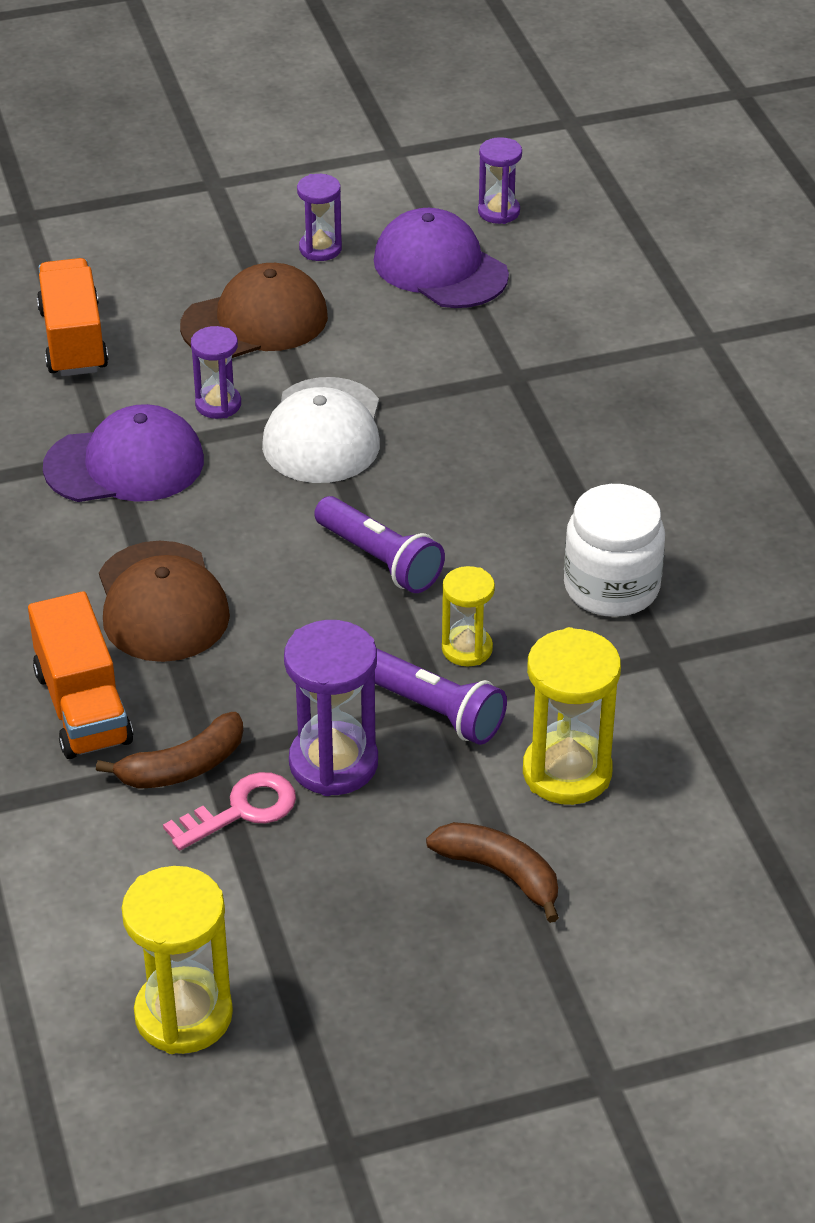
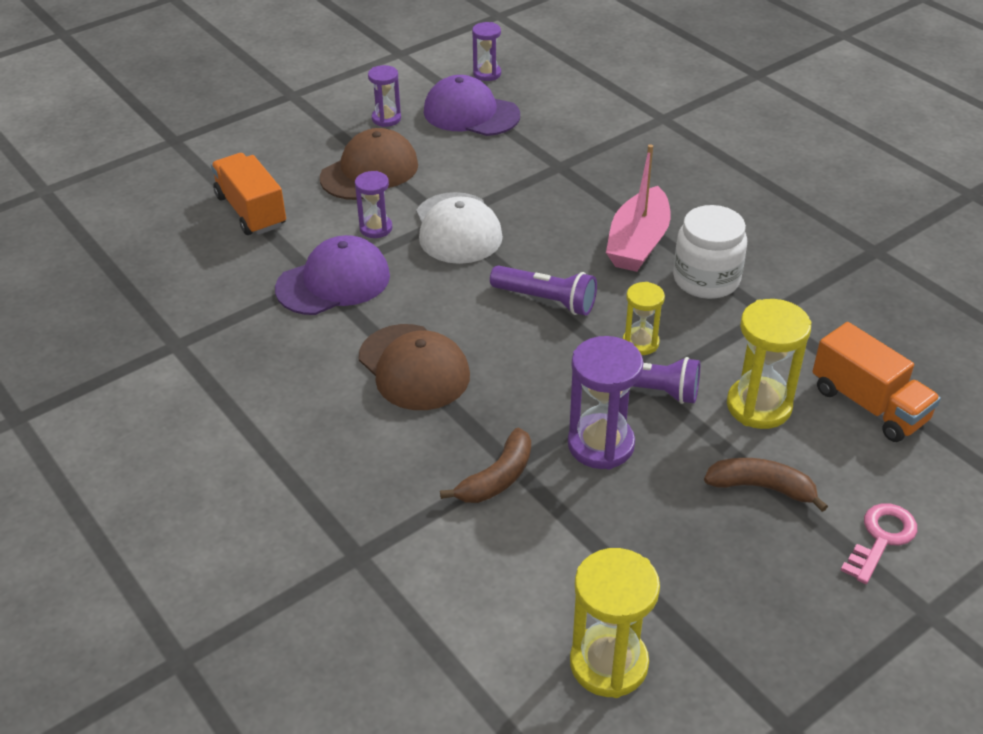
camera: 20 degrees left, 0 degrees up
(83, 707) = (399, 456): orange truck -> orange truck (868, 404)
(242, 810) = (558, 496): pink key -> pink key (881, 538)
(552, 513) = (638, 243): none -> pink boat

